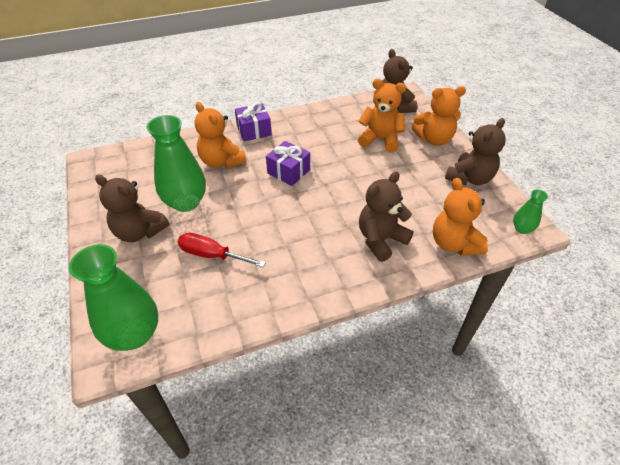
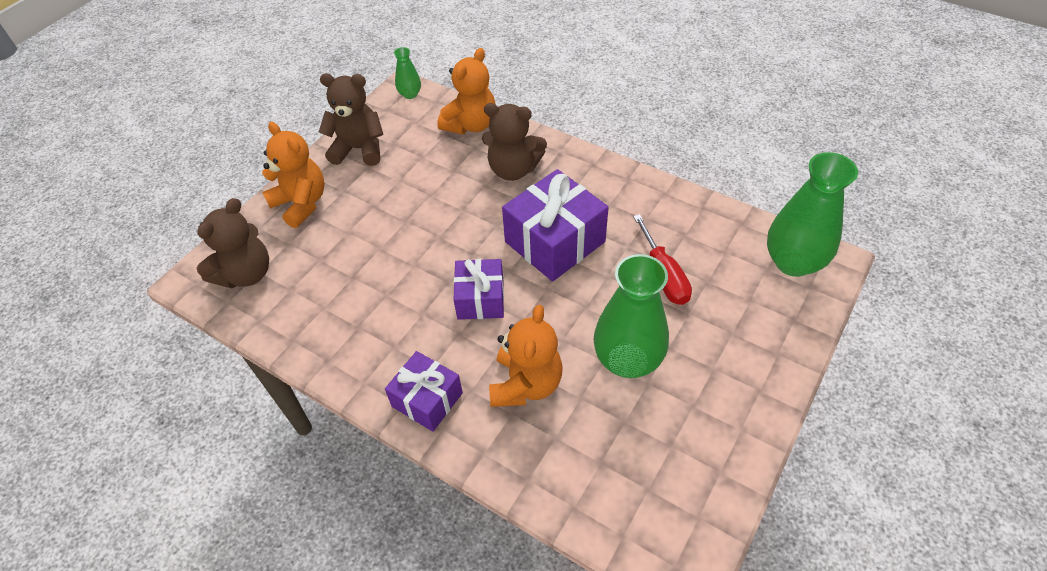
camera: 125 degrees left, 5 degrees up
(139, 232) = (710, 365): brown teddy bear -> none
(294, 222) = (555, 242): none -> purple gift
(380, 140) = (340, 249): orange teddy bear -> none

